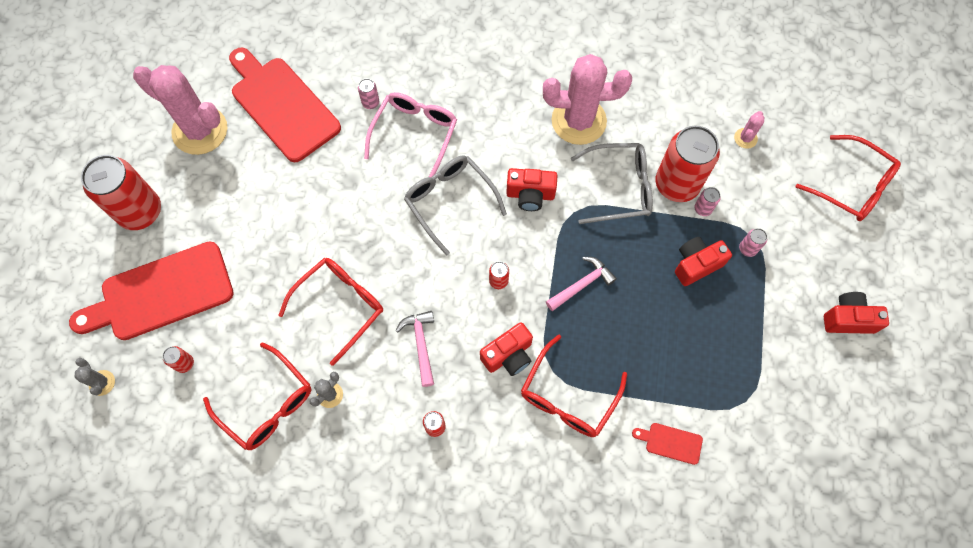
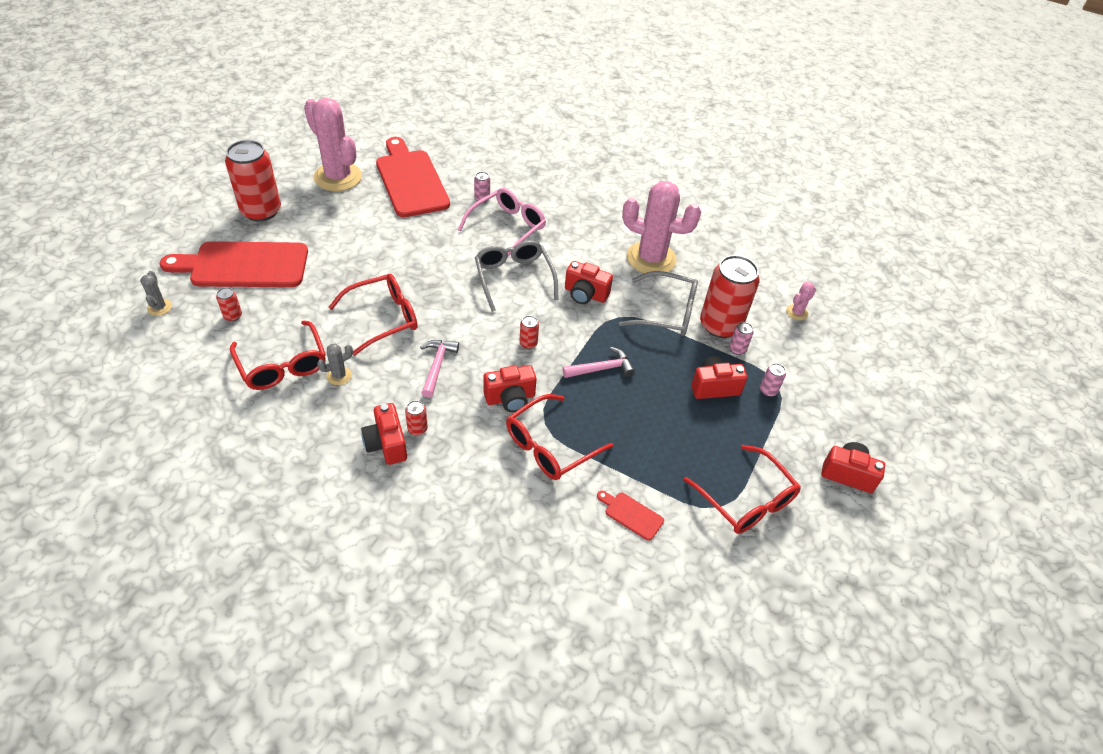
camera: 15 degrees right, 20 degrees down
(414, 456) = (386, 444): none -> red camera
(852, 186) = (887, 375): red glasses -> red glasses (746, 500)

